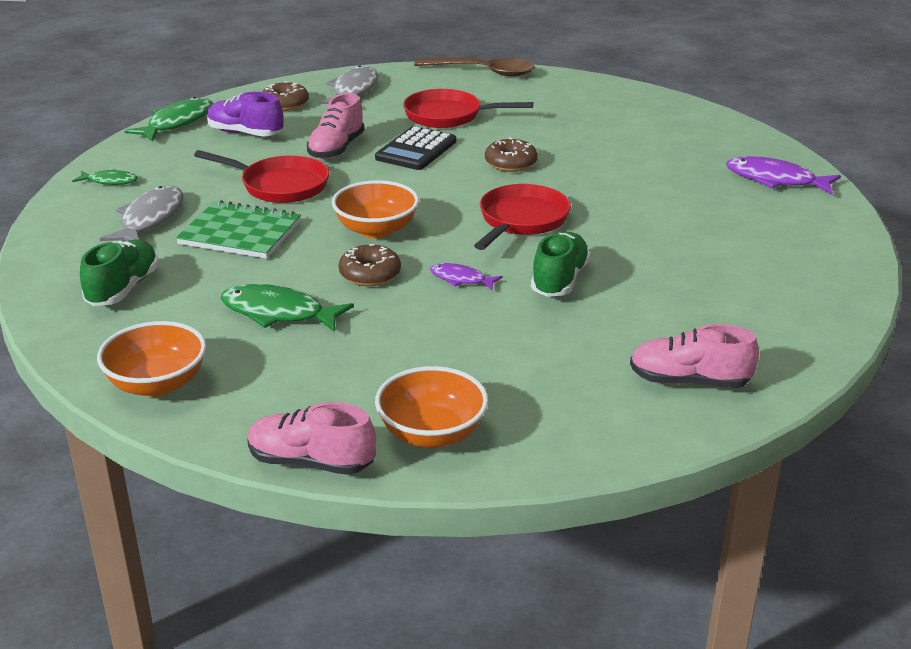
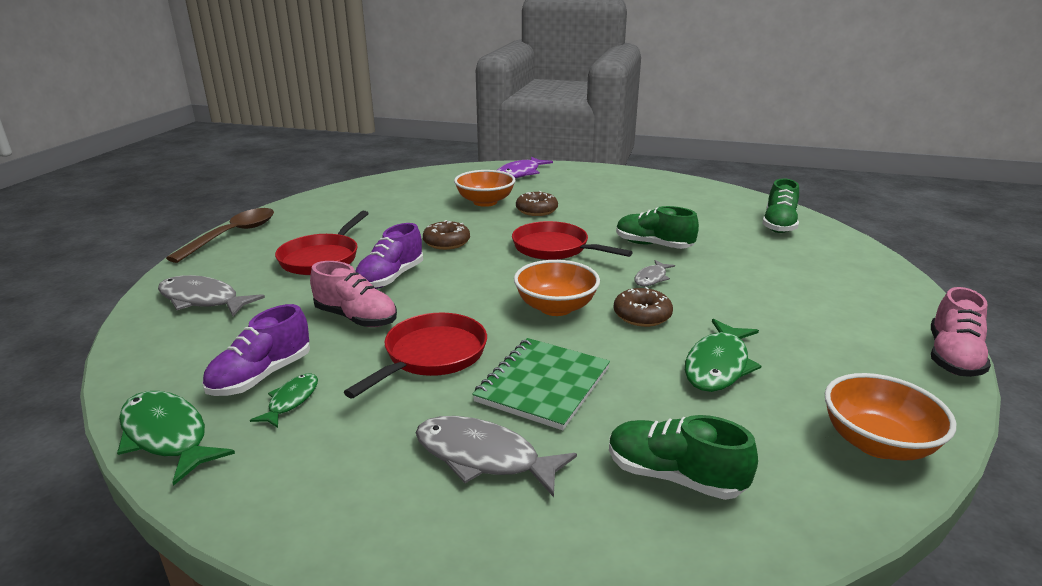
camera: 80 degrees left, 5 degrees down
(110, 181) = (337, 503): green fish -> green fish (291, 400)
(285, 104) = (194, 345): brown donut -> brown donut (536, 210)
(416, 150) = (390, 278): black calculator -> purple shoe
(432, 434) = (882, 306): orange bowl -> orange bowl (485, 202)
(461, 279) = (651, 278): purple fish -> grey fish
(689, 381) = (779, 225): pink shoe -> green shoe

